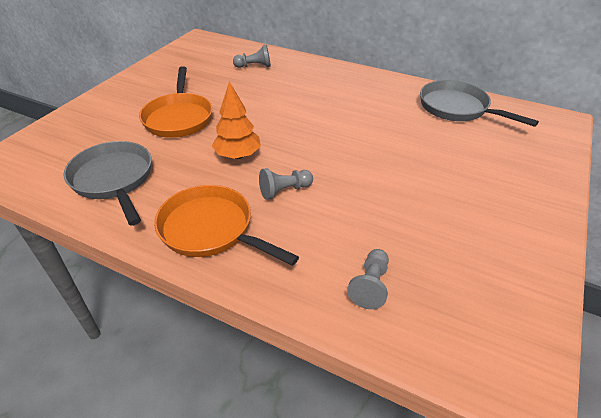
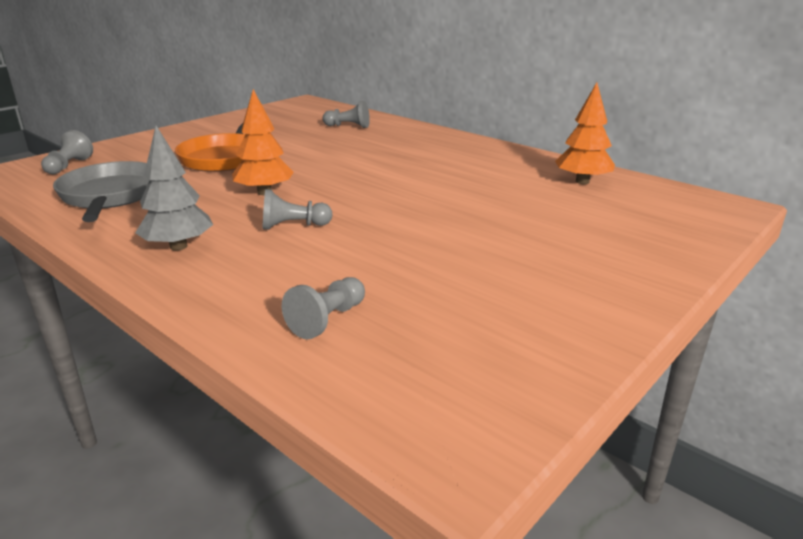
camera: 15 degrees right, 15 degrees down
(49, 147) = (69, 166): none -> grey pawn
(211, 229) = (178, 246): orange pan -> grey tree
(457, 108) = (582, 181): grey pan -> orange tree

